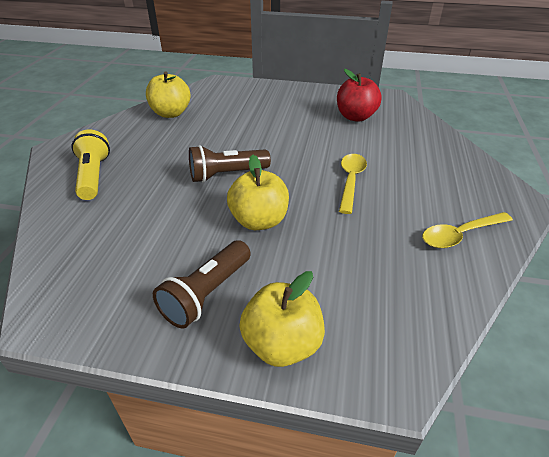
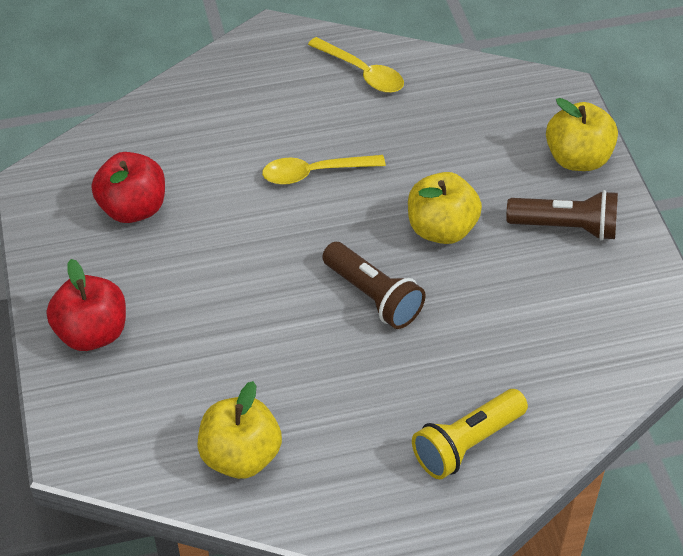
camera: 115 degrees left, 10 degrees up
(278, 94) = (92, 333): none -> red apple

